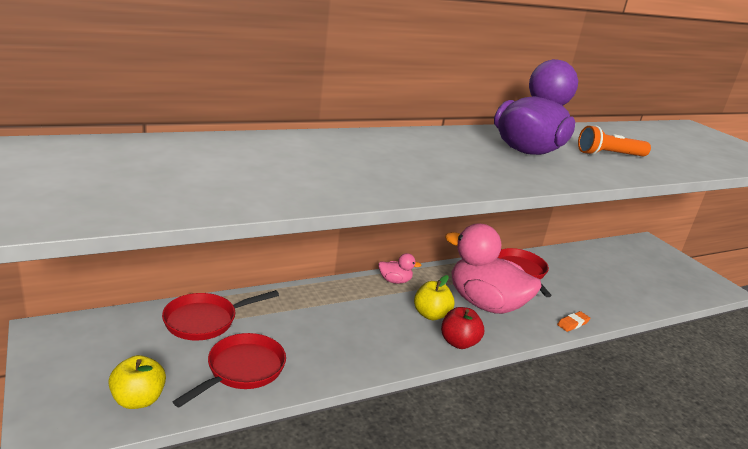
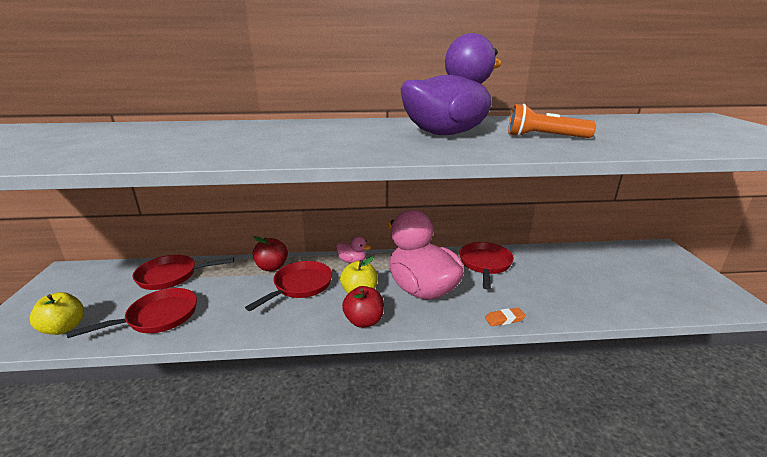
camera: 25 degrees right, 0 degrees up
(315, 297) = (272, 267): none -> red apple
(365, 315) = (300, 286): none -> red pan

